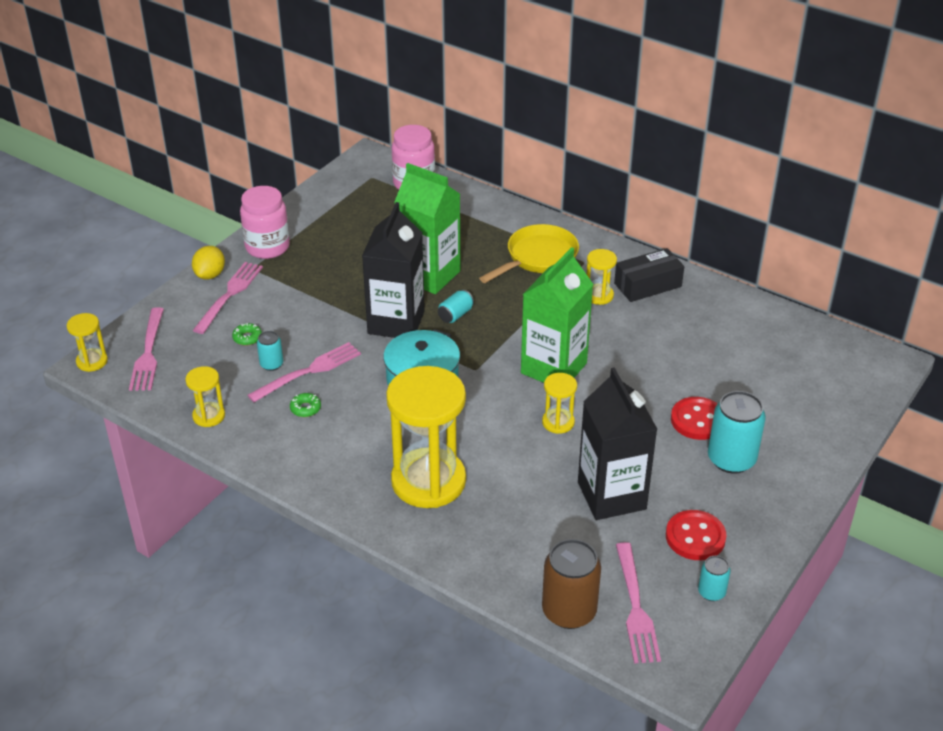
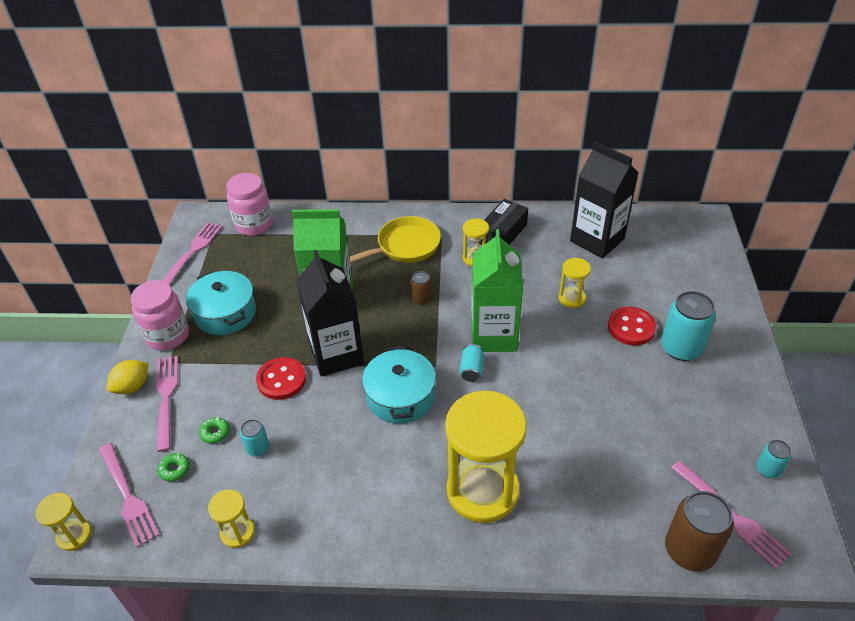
camera: 30 degrees left, 5 degrees up
(210, 275) = (132, 386): yellow lemon -> yellow lemon turned 60 degrees clockwise
(305, 408) = (322, 476): green donut -> green donut (174, 469)
(308, 371) = (297, 438): pink fork -> pink fork (192, 252)
(329, 249) = (225, 313): none -> turquoise pot
(455, 315) = (380, 325): turquoise can -> turquoise can (471, 369)
(513, 309) = (421, 299): none -> brown can
(538, 258) = (404, 247): yellow pan -> yellow pan turned 45 degrees clockwise
(558, 422) = (536, 381): yellow hourglass -> yellow hourglass (572, 298)
(611, 496) = (629, 425): black carton -> black carton (597, 240)
(695, 537) = (716, 428): red button -> red button (281, 380)

